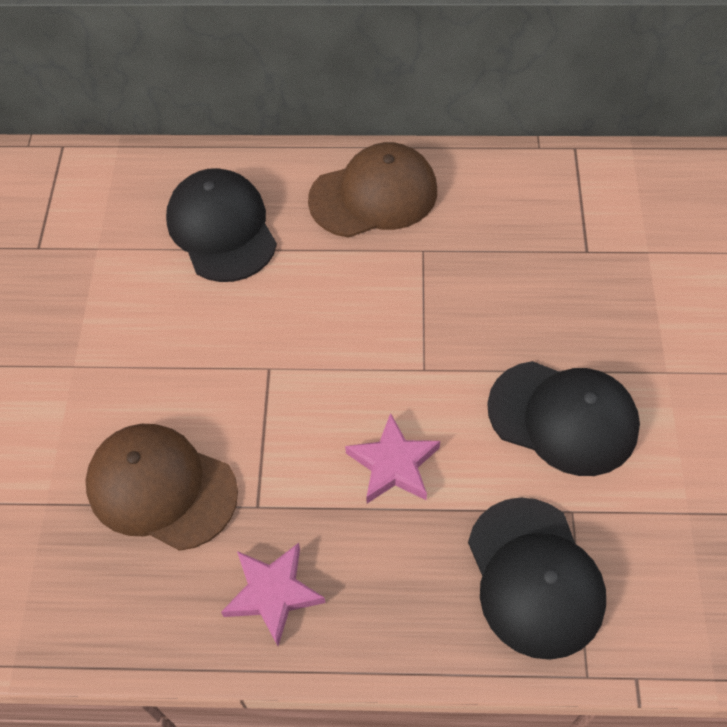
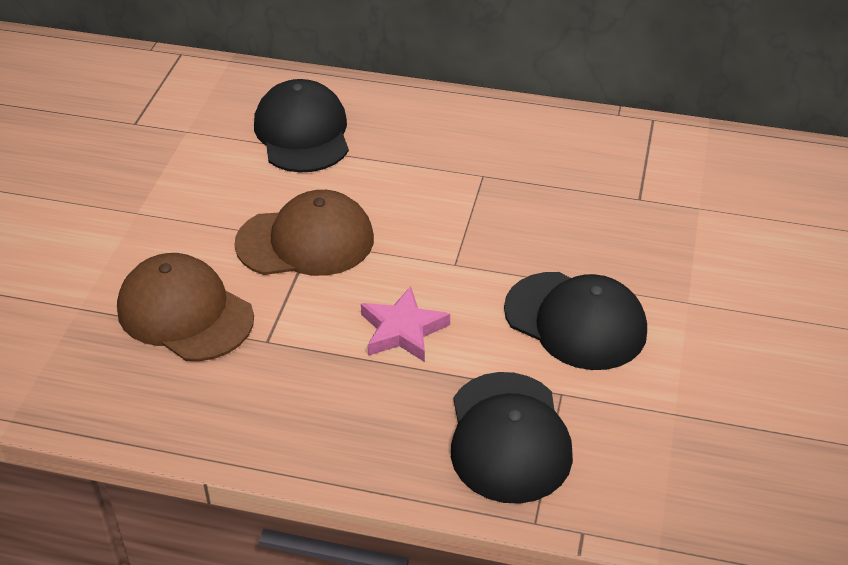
camera: 10 degrees right, 15 degrees down
(273, 593) = (260, 408): pink star -> none
(374, 195) = (450, 128): brown cap -> brown cap (306, 241)

